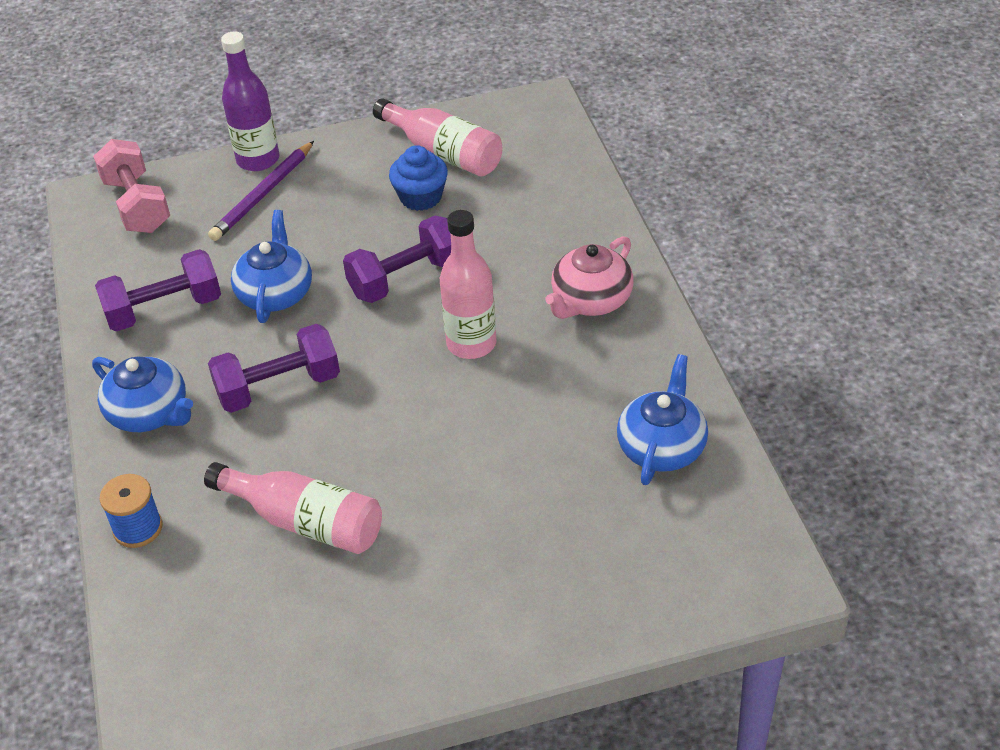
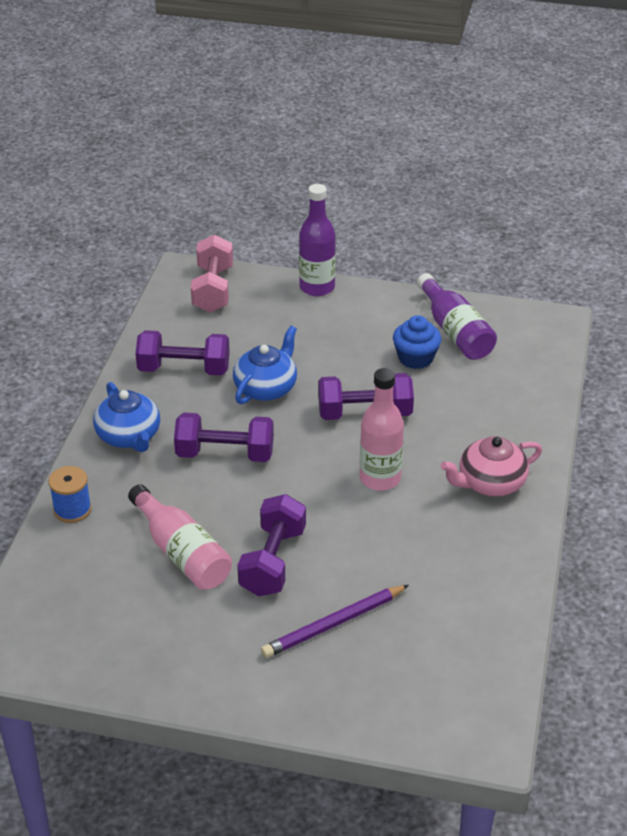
camera: 25 degrees right, 5 degrees down
(263, 194) = (304, 314): purple pencil -> purple pencil (334, 624)
(416, 486) = (273, 561): none -> purple dumbbell
(443, 153) = (455, 331): pink bottle -> purple bottle
(662, 447) = (469, 611): blue teapot -> none

